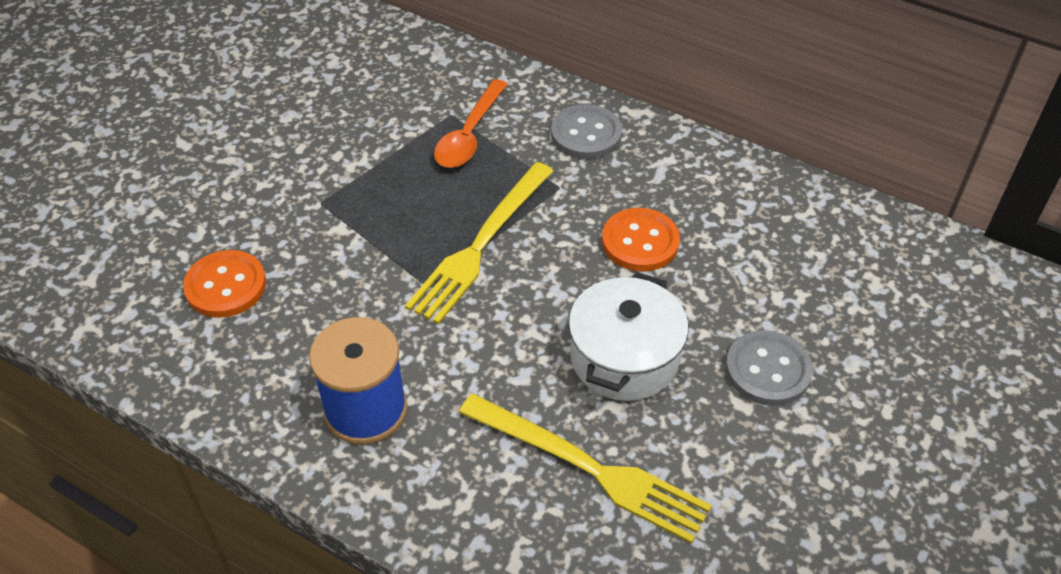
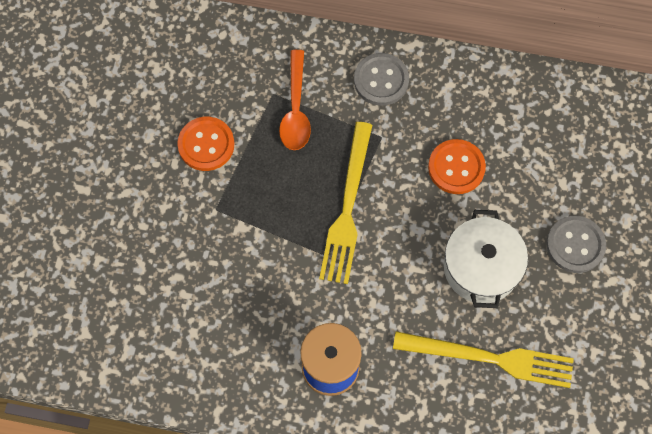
camera: 20 degrees left, 20 degrees up
(226, 286) = (185, 304): orange button -> orange button (206, 145)

